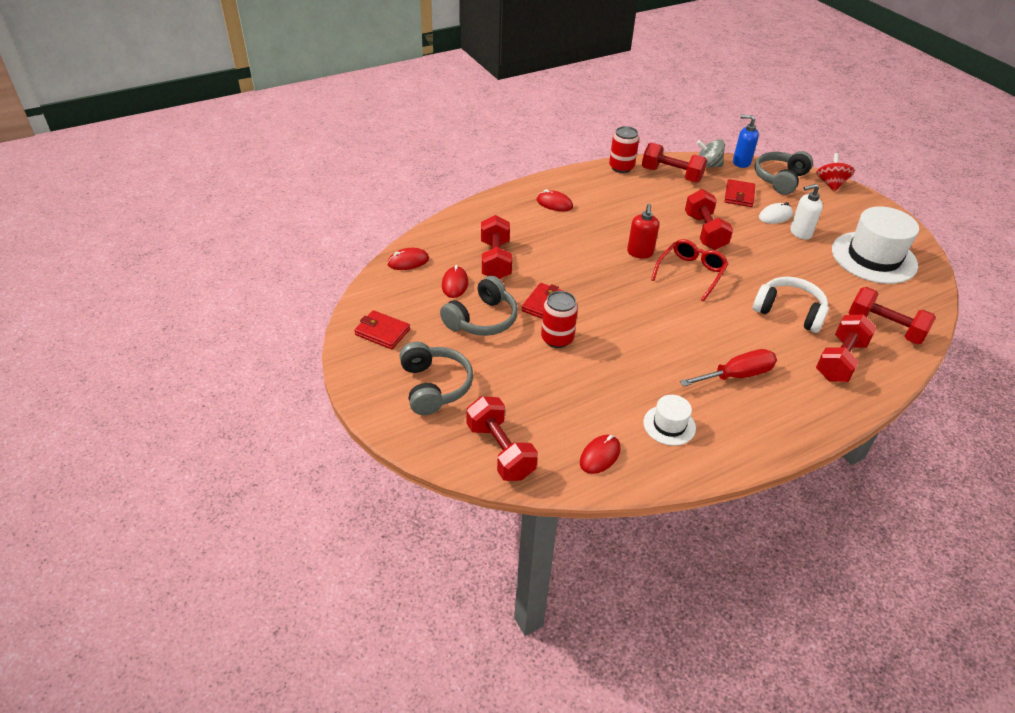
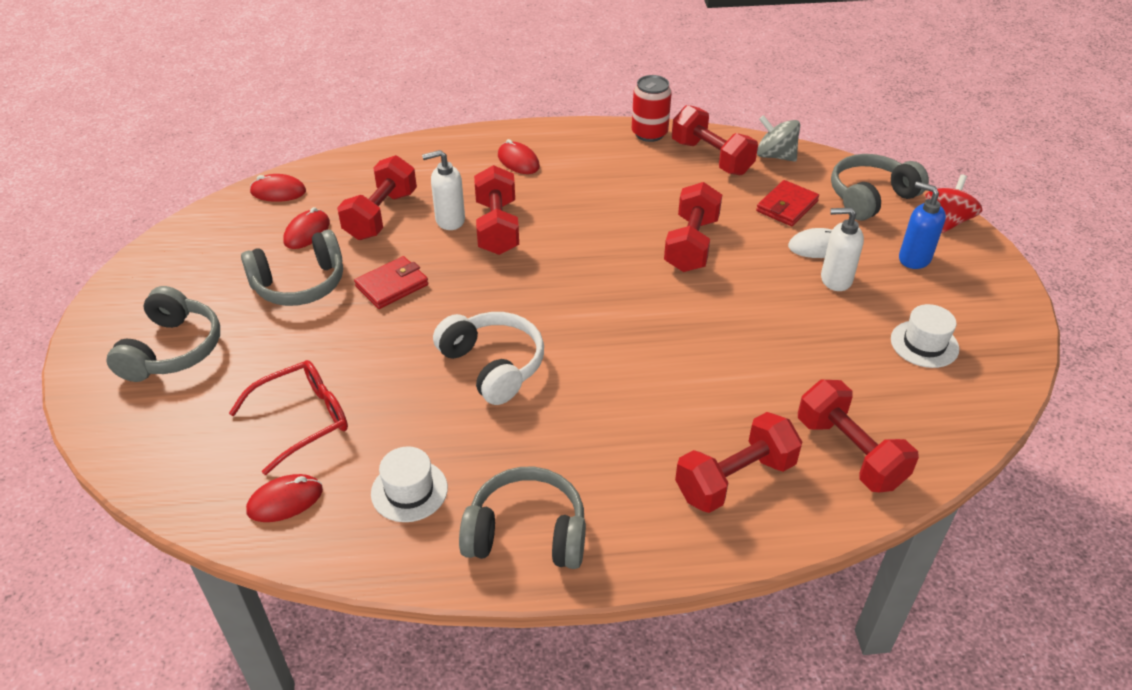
camera: 25 degrees right, 0 degrees up
(382, 332) = (175, 268): red wallet -> none
(500, 451) = (174, 453): red dumbbell -> red dumbbell (497, 227)
(544, 252) = (449, 220): none -> white soap dispenser
(557, 339) = (368, 333): red can -> none
(640, 253) = (575, 251): red soap dispenser -> none
(691, 273) = (621, 295): red glasses -> red glasses (303, 419)
(737, 375) = (562, 453): red screwdriver -> none
(741, 162) = (830, 161): blue soap dispenser -> blue soap dispenser (914, 258)
(757, 427) = (527, 533): none -> grey headphones
(789, 312) = (718, 387): white headphones -> white headphones (493, 366)
(874, 257) = (924, 344): white hat -> white hat, size x0.50

